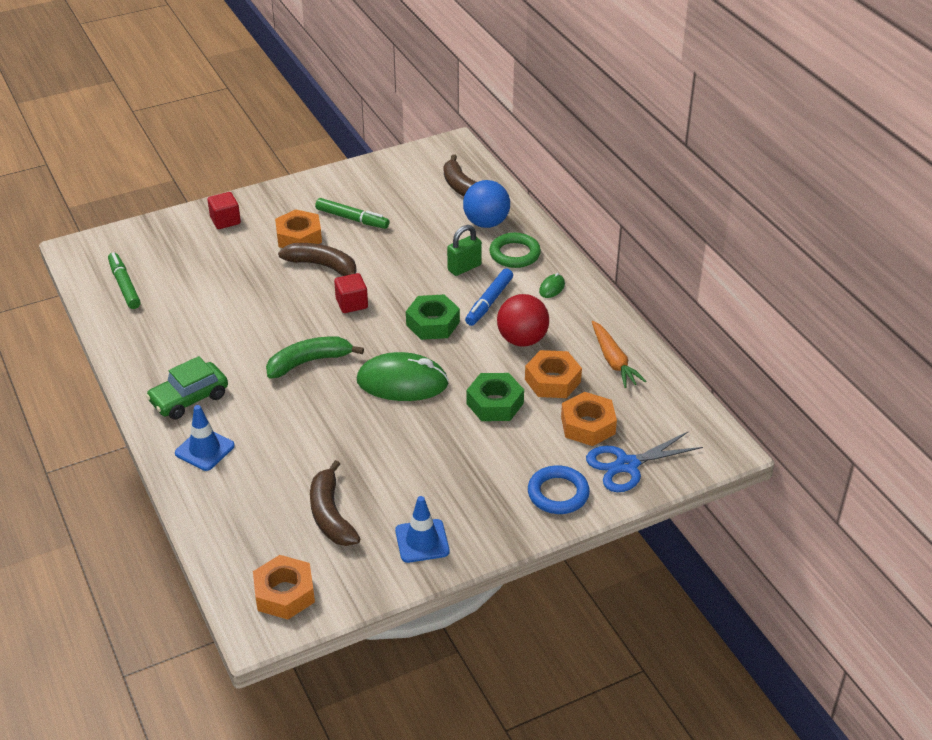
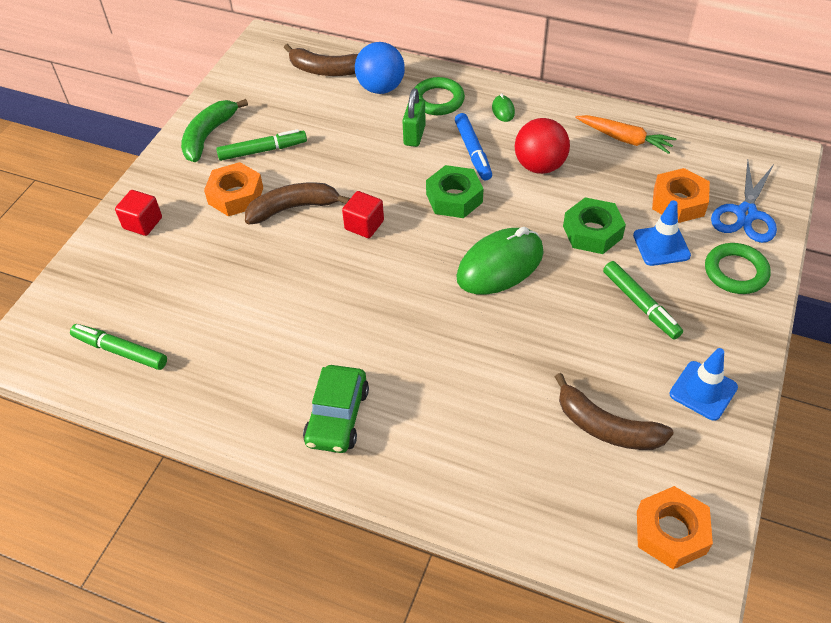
camera: 40 degrees left, 10 degrees up
(204, 449) = (419, 454): blue traffic cone -> blue traffic cone (661, 245)
(309, 362) = (399, 302): green banana -> green banana (208, 136)
(459, 466) = (640, 305): none -> green marker
(552, 380) = (606, 184): orange nut -> none
(558, 493) = (735, 272): blue ring -> green ring

